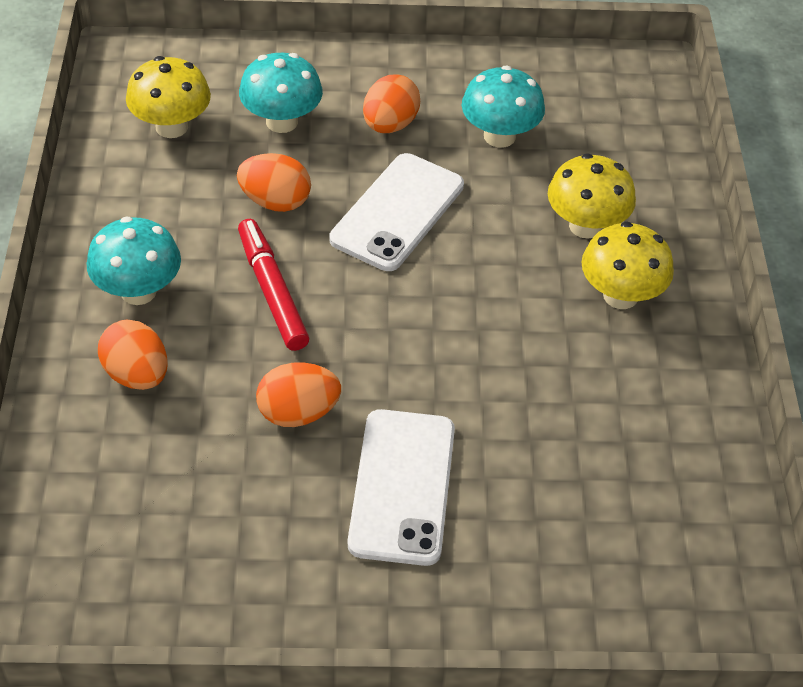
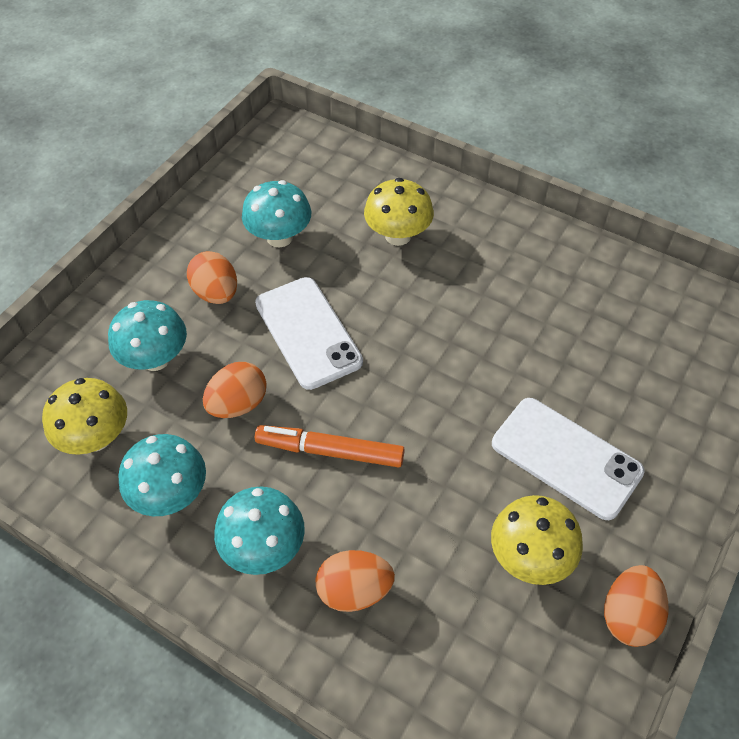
camera: 55 degrees left, 5 degrees up
(149, 203) = (171, 494): none -> turquoise mushroom
(272, 291) = (330, 451): red marker -> orange marker
(298, 413) = (462, 491): orange egg -> orange egg (629, 615)
(620, 295) = (471, 250): yellow mushroom -> yellow mushroom (530, 557)

